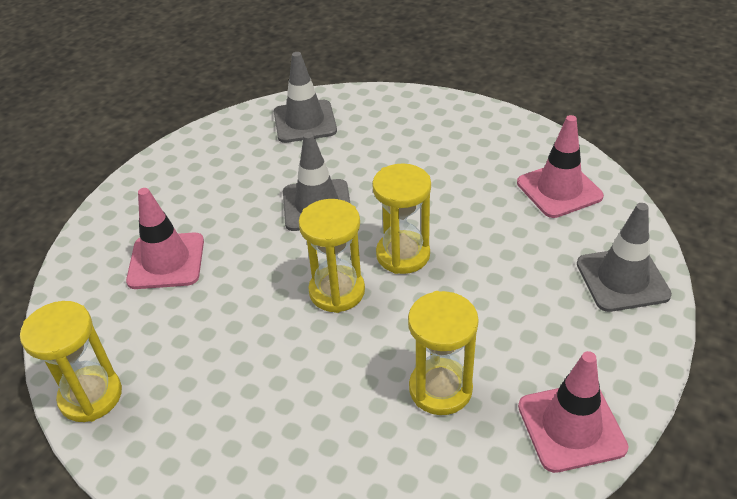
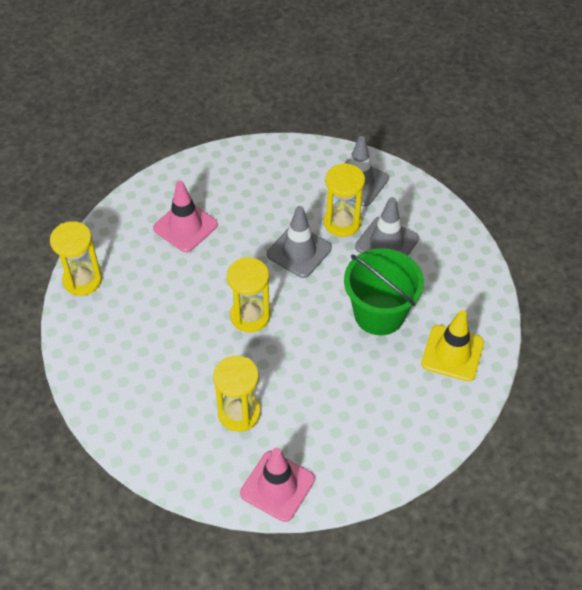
camera: 40 degrees right, 10 degrees up
(403, 255) = (309, 322): yellow hourglass -> yellow hourglass (342, 222)
(457, 204) = (379, 314): none -> green bucket
(559, 190) = (452, 353): pink traffic cone -> yellow traffic cone
(622, 279) = (411, 437): grey traffic cone -> grey traffic cone (386, 243)

